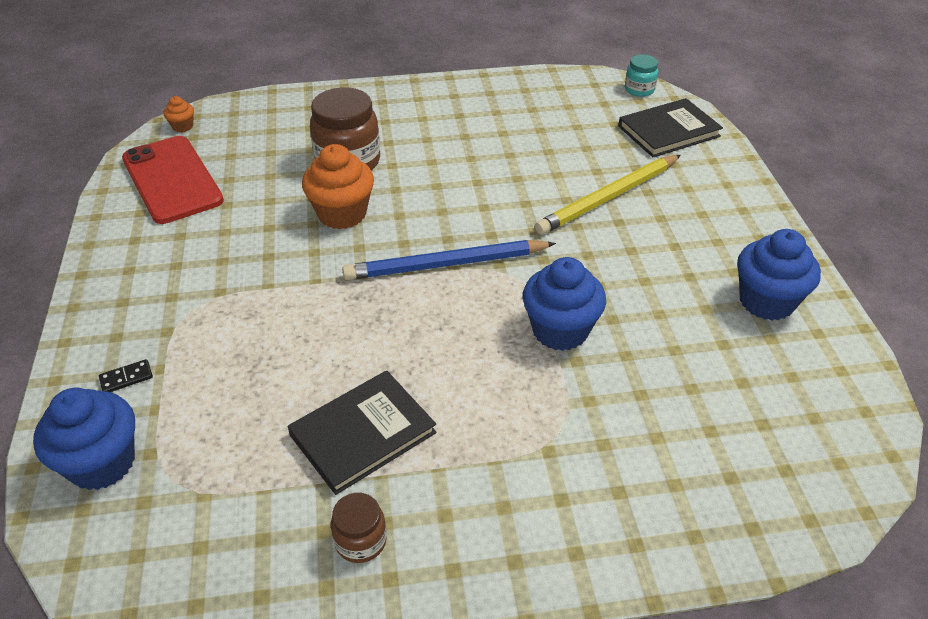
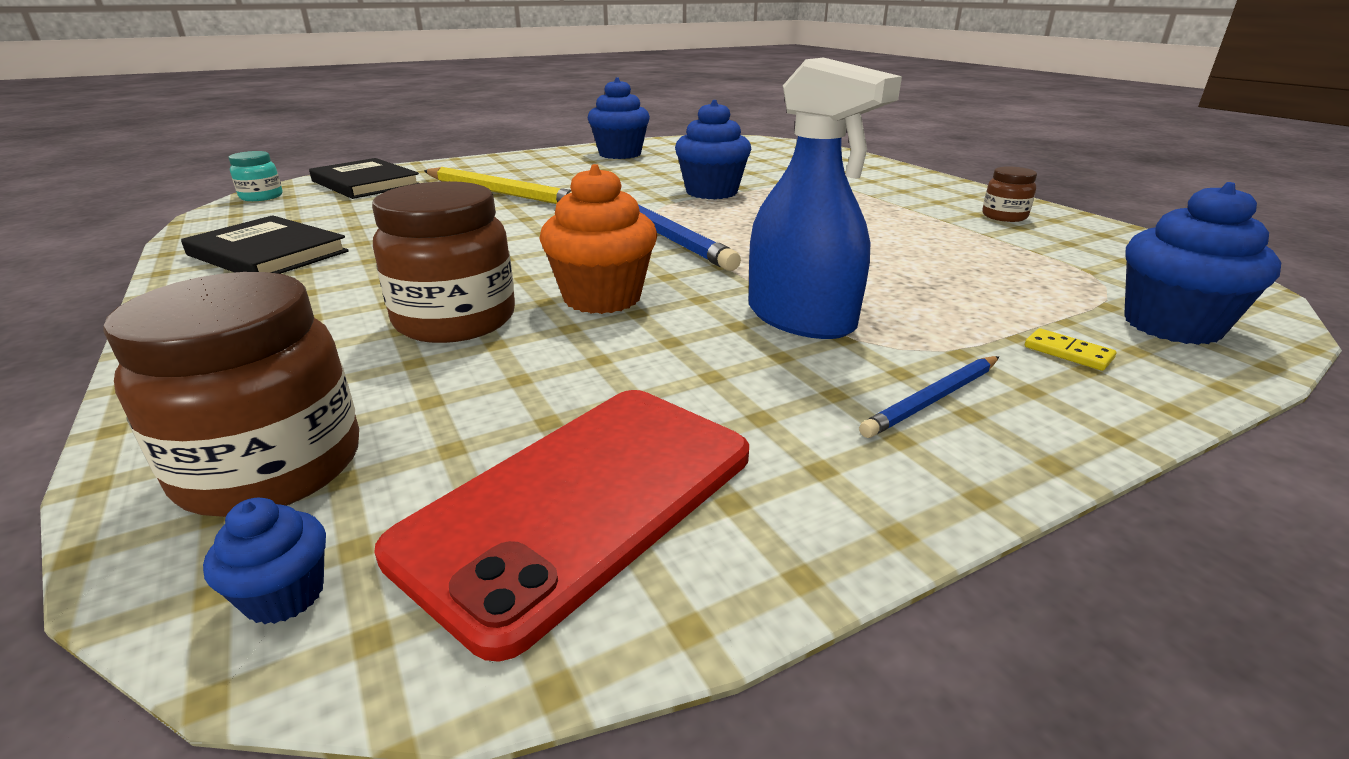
camera: 110 degrees left, 15 degrees down
(126, 378) = (1068, 352): black domino -> yellow domino
(141, 295) = (933, 399): none -> blue pencil
(182, 126) = (285, 595): orange cupcake -> blue cupcake
(251, 120) = (271, 467): none -> brown jar
(255, 284) = (800, 318): none -> blue spray bottle
(363, 434) = (918, 230): black book -> black book (268, 253)

